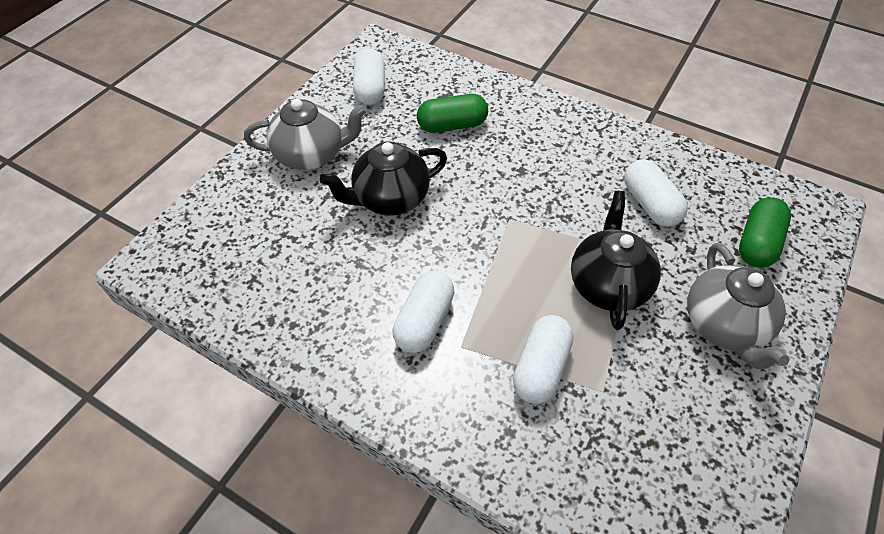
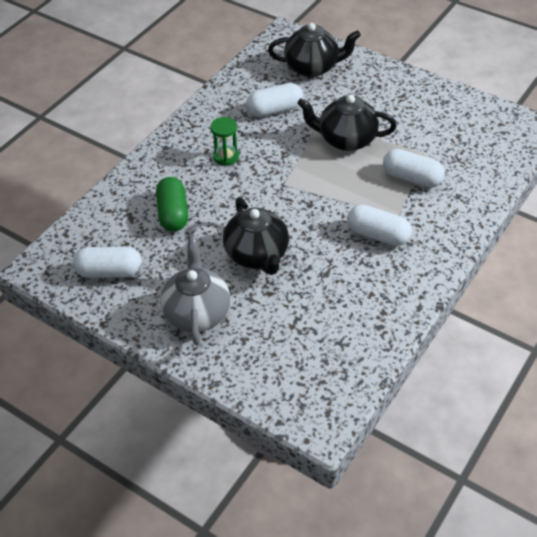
camera: 85 degrees left, 5 degrees down
(550, 162) = (226, 157): none -> green hourglass
(724, 326) = (377, 94): grey teapot -> none
(757, 243) = (312, 67): green capsule -> black teapot

